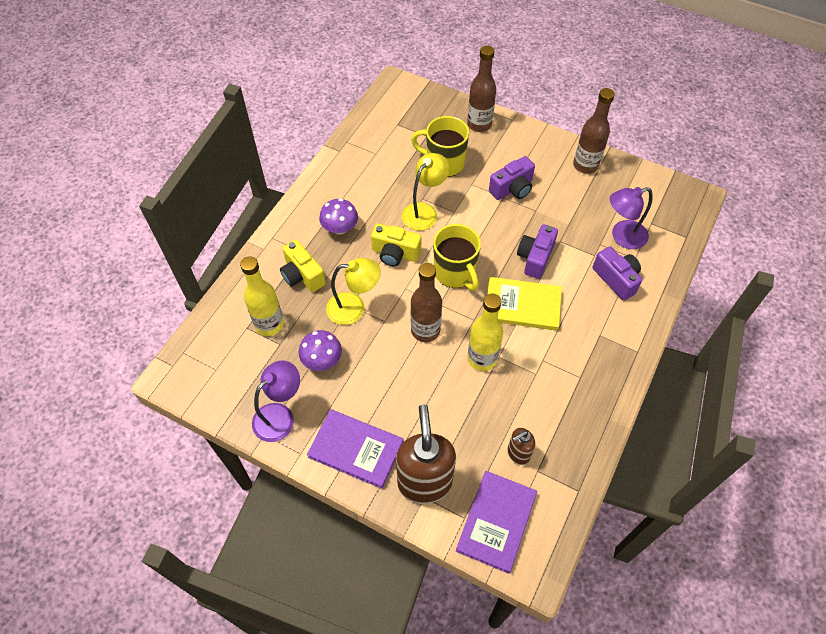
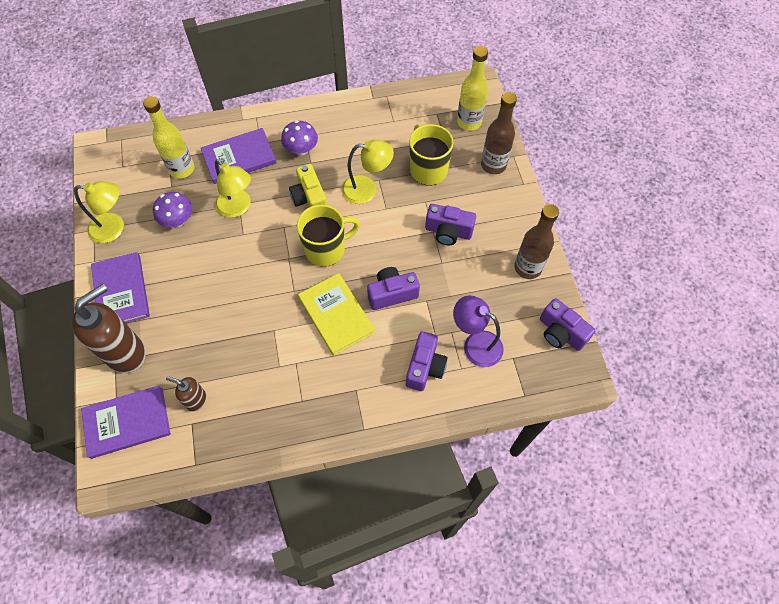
camera: 50 degrees right, 5 degrees up
(280, 416) = (114, 228): purple lamp -> yellow lamp
(302, 275) = (239, 157): yellow camera -> purple book
(425, 330) = (256, 265): brown bottle -> none
(455, 273) = (326, 249): yellow mug -> yellow mug turned 135 degrees counterclockwise
(482, 358) = (262, 320): yellow bottle -> yellow bottle (469, 122)
(653, 184) = (560, 333): none -> purple camera

